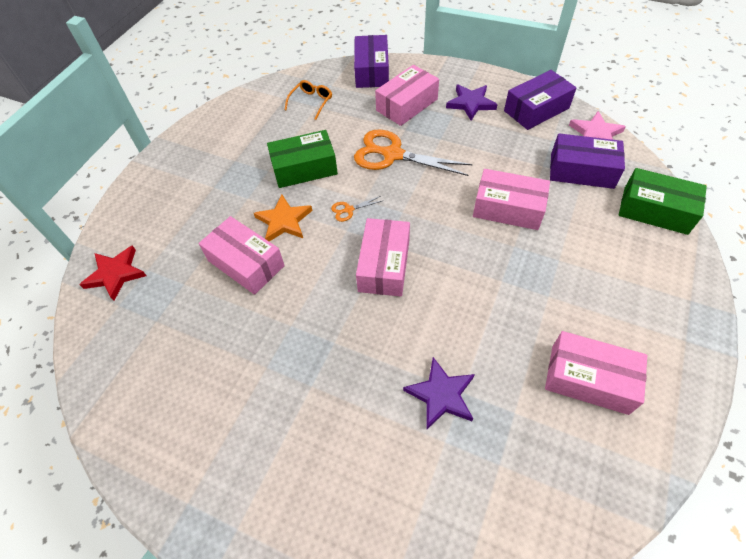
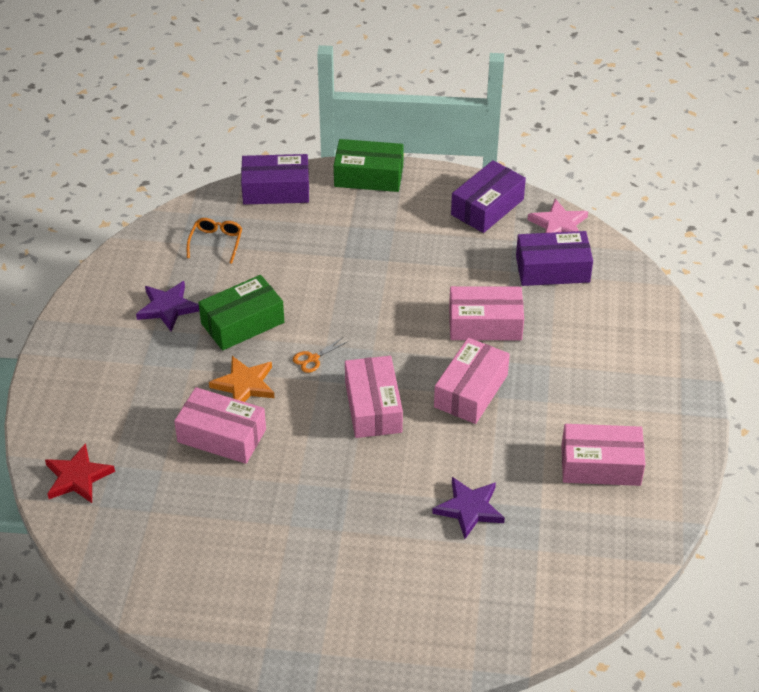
camera: 20 degrees left, 10 degrees down
(371, 71) = (276, 190): purple box -> purple box turned 75 degrees counterclockwise
(392, 155) = (339, 289): orange scissors -> none
(407, 105) = (335, 226): pink box -> pink box (471, 391)
(471, 103) = (410, 212): purple star -> purple star (168, 308)
(655, 210) = (634, 297): green box -> green box (368, 176)

